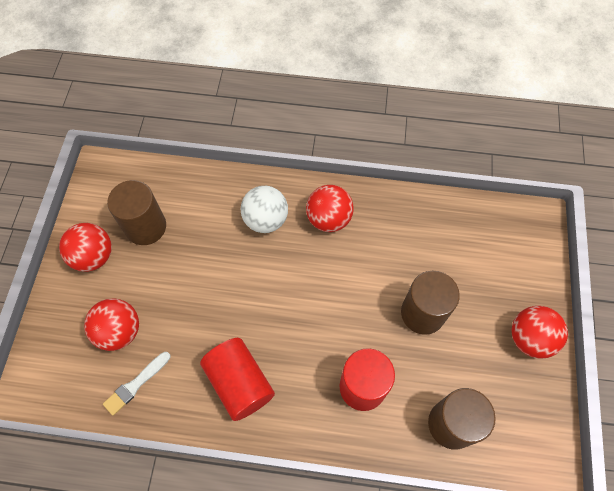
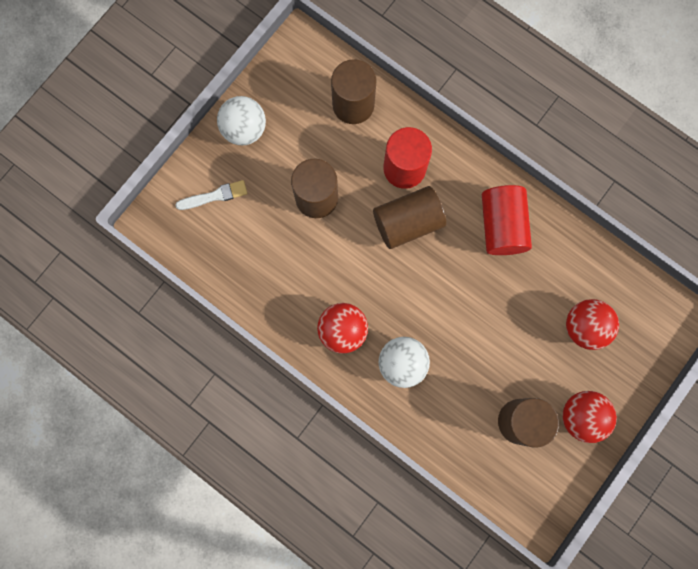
camera: 150 degrees left, 15 degrees up
(136, 384) = (587, 272): white brush -> white brush (214, 196)
(329, 336) = (407, 222): none -> brown cylinder
(529, 338) = (244, 129): red ball -> white ball

